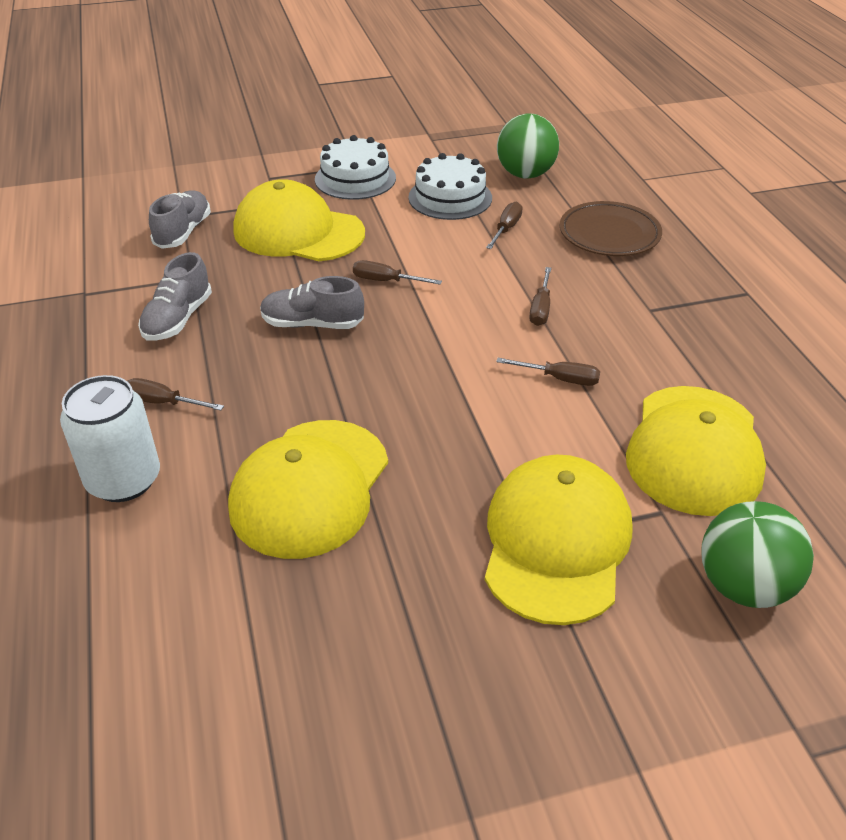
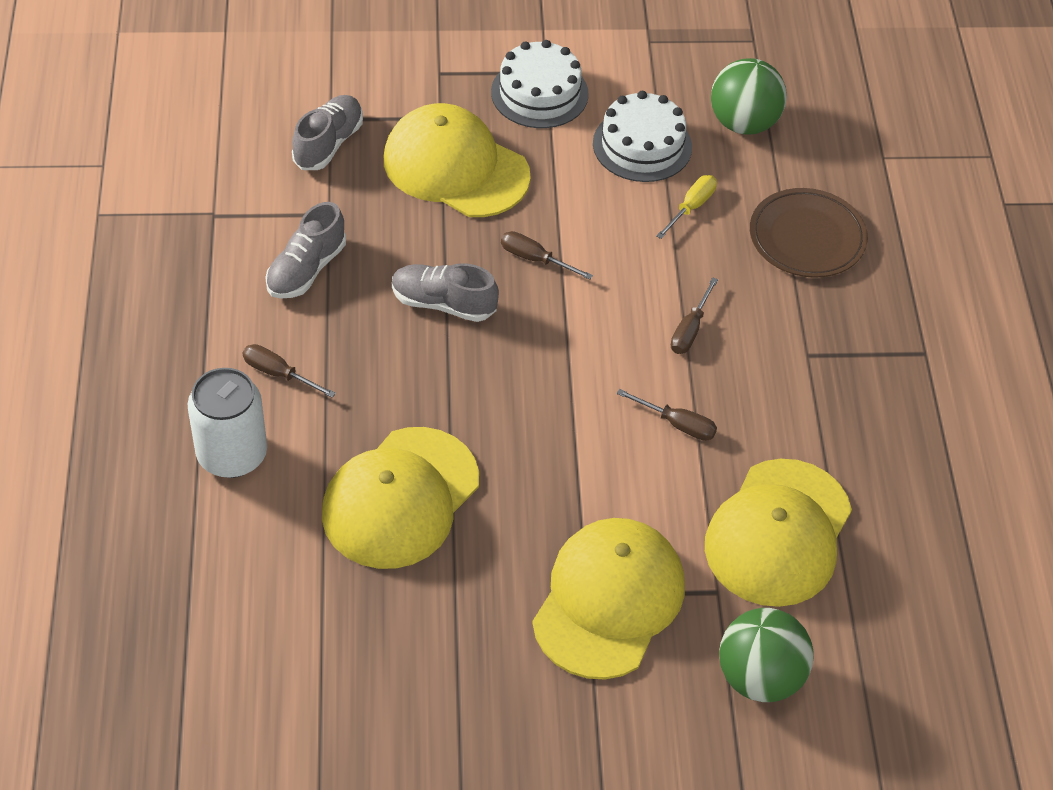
camera: 10 degrees right, 10 degrees up
(506, 229) = (691, 207): brown screwdriver -> yellow screwdriver

